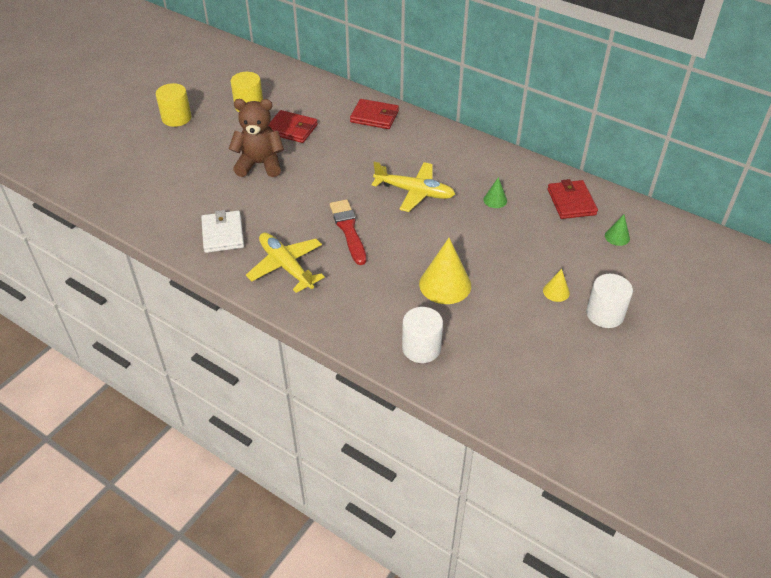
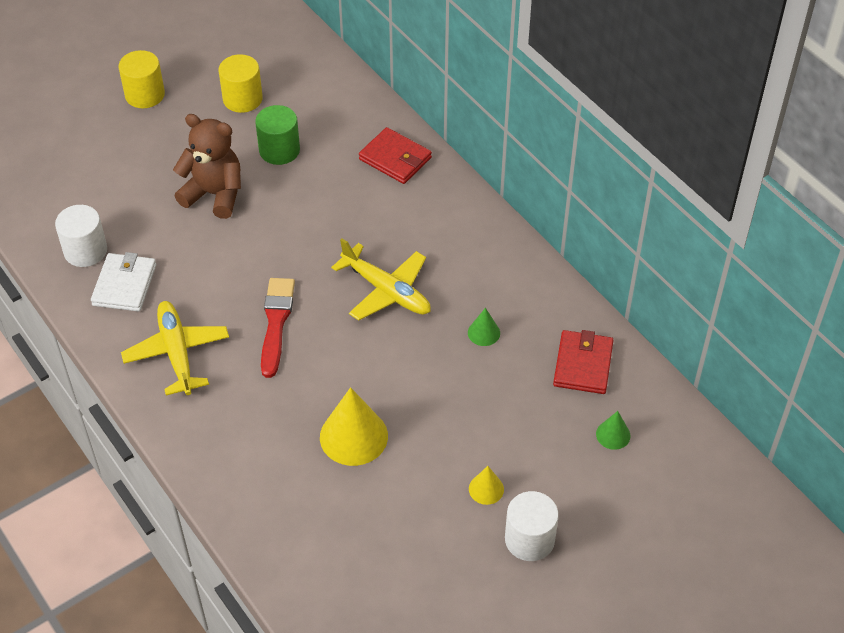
camera: 20 degrees right, 5 degrees up
(292, 129) = (279, 150): red wallet -> green cylinder
(421, 348) = (280, 513): white cylinder -> white cylinder (85, 251)

